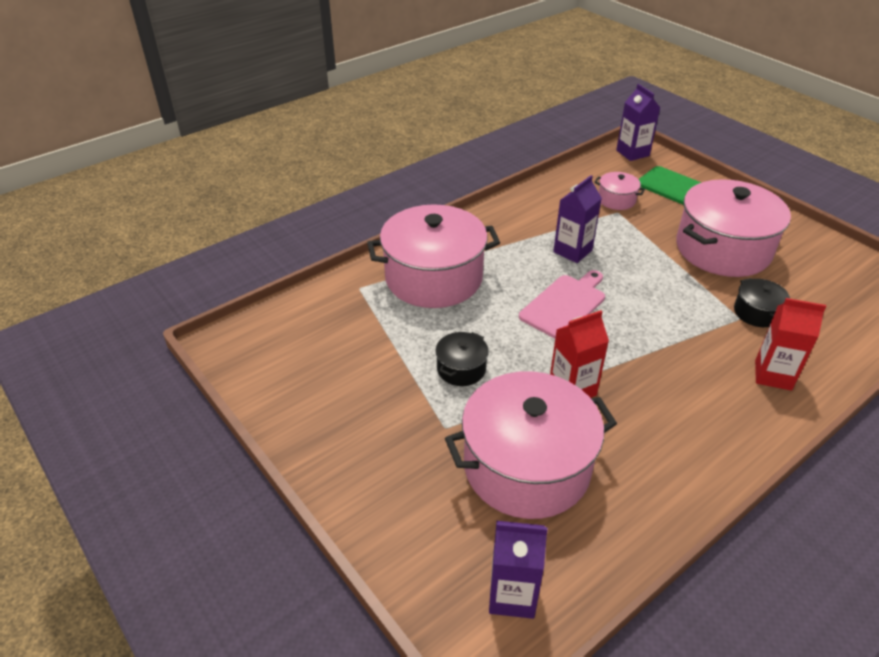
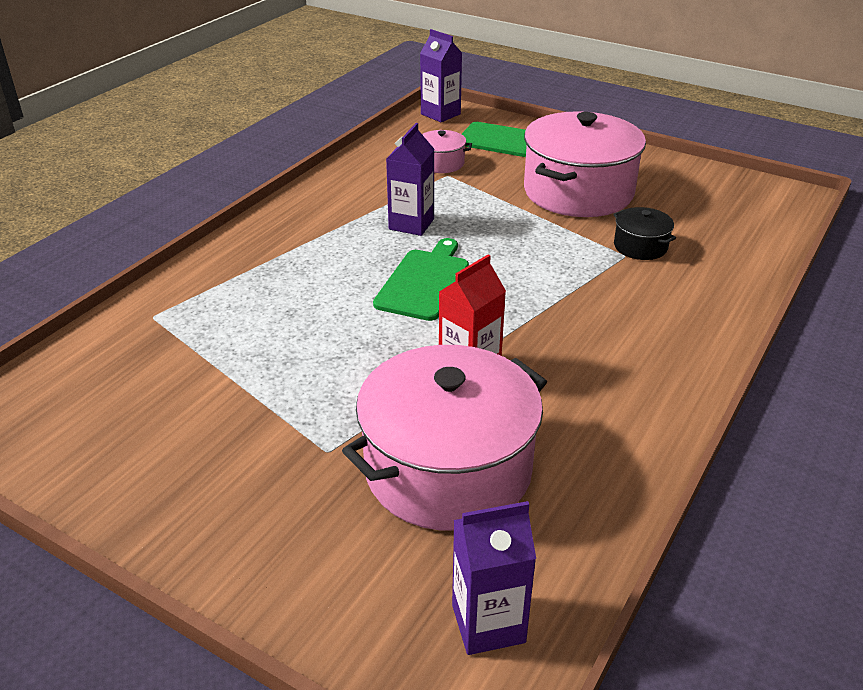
camera: 20 degrees left, 5 degrees down
(433, 278) = (249, 285): pink pot -> none
(461, 369) = (323, 379): black pot -> none
(565, 305) = (424, 282): pink cutting board -> green cutting board
(773, 375) = (684, 304): red carton -> none

